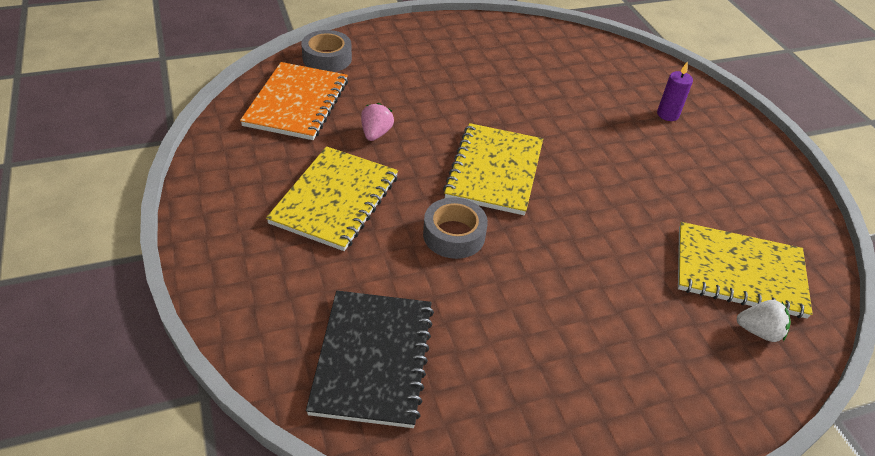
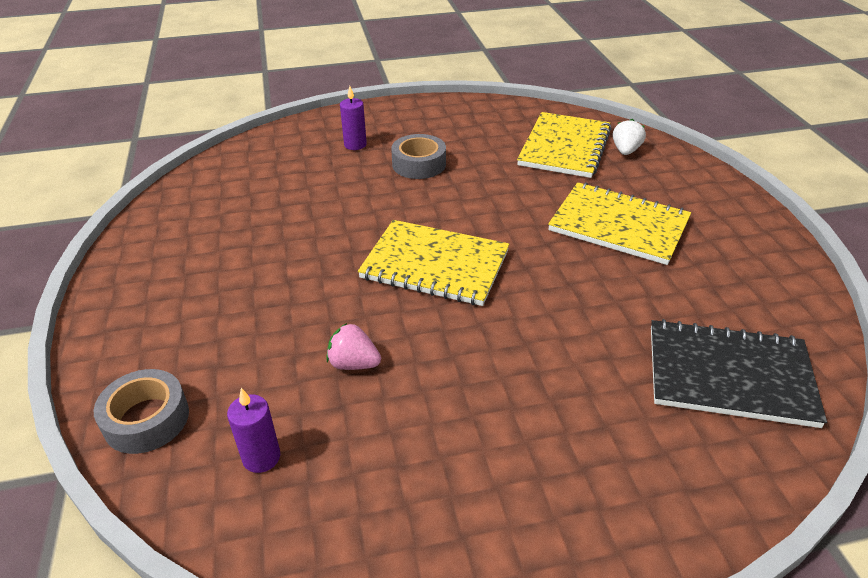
camera: 80 degrees left, 5 degrees down
(297, 103) = (261, 457): orange notebook -> purple candle
(335, 200) = (487, 407): yellow notebook -> yellow notebook (618, 225)
(454, 235) = (540, 304): grey tape -> grey tape (419, 164)

